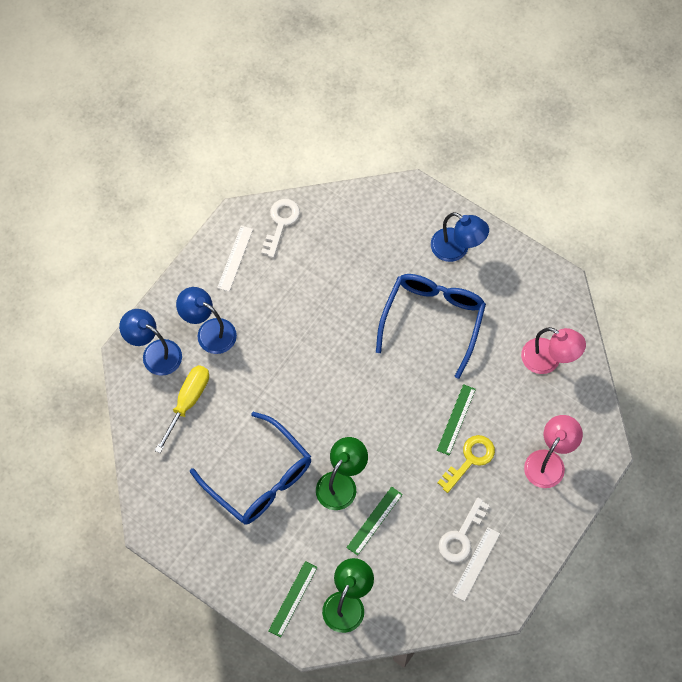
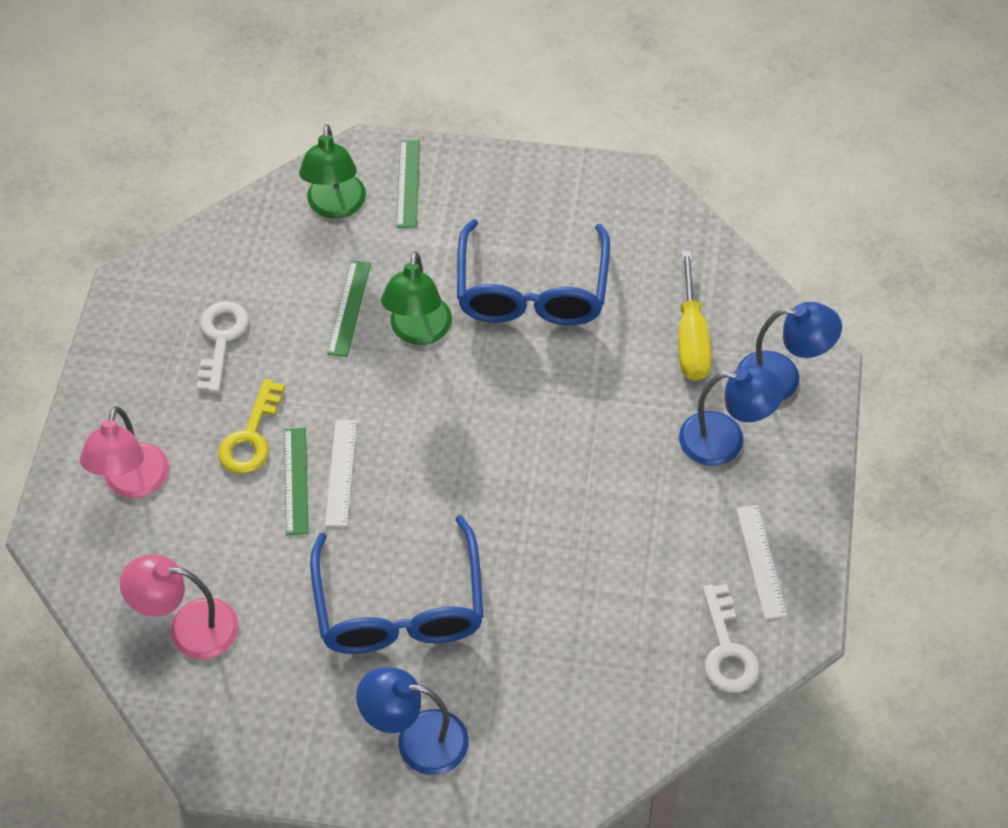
camera: 155 degrees right, 10 degrees down
(260, 479) = (532, 291): blue glasses -> blue glasses turned 105 degrees counterclockwise
(476, 564) = (186, 316): white ruler -> white ruler (341, 472)

